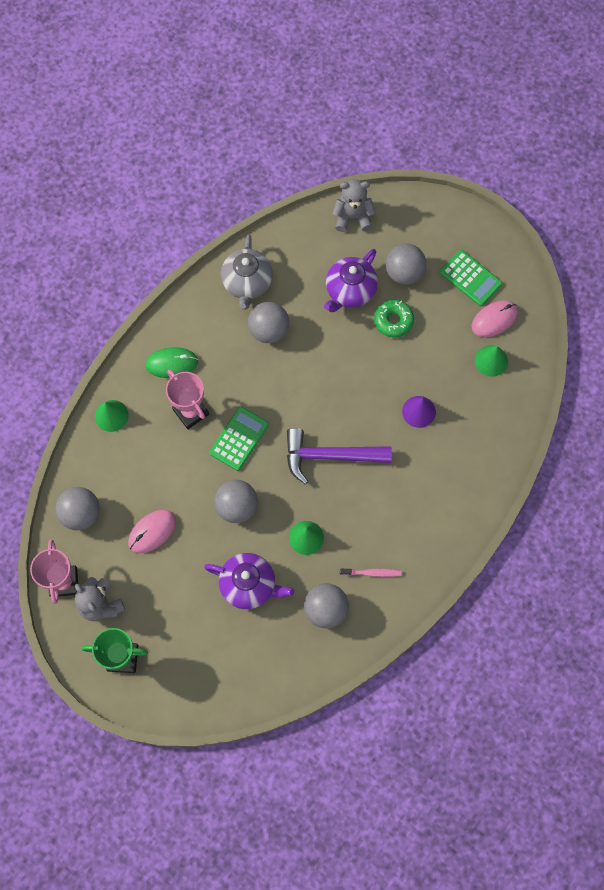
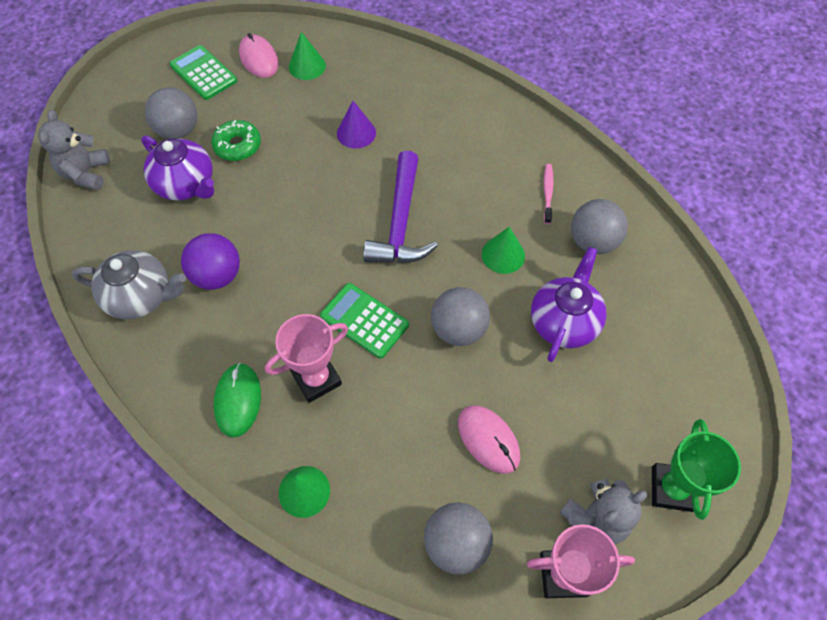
camera: 85 degrees left, 10 degrees down
(269, 330) = (217, 276): grey ball -> purple ball
(470, 278) = (203, 73): green calculator -> green calculator turned 90 degrees counterclockwise

